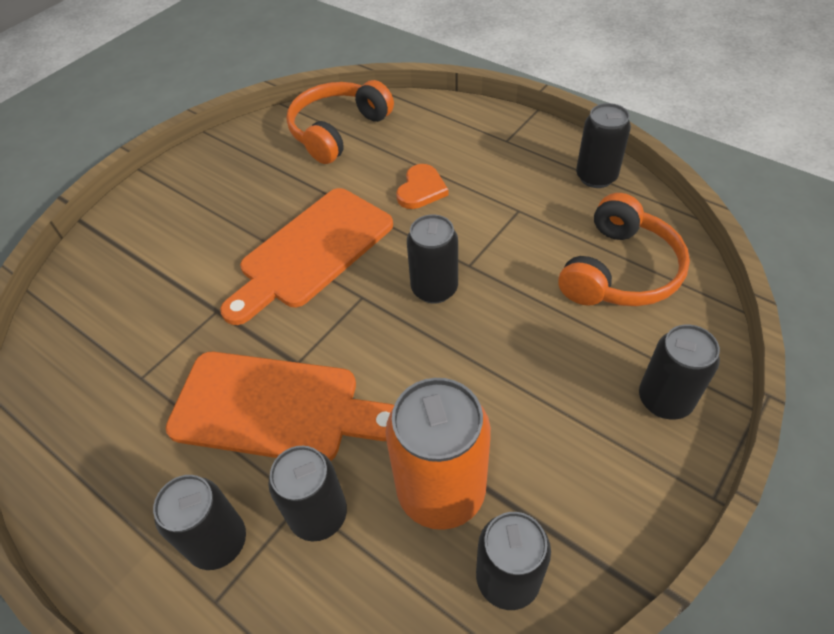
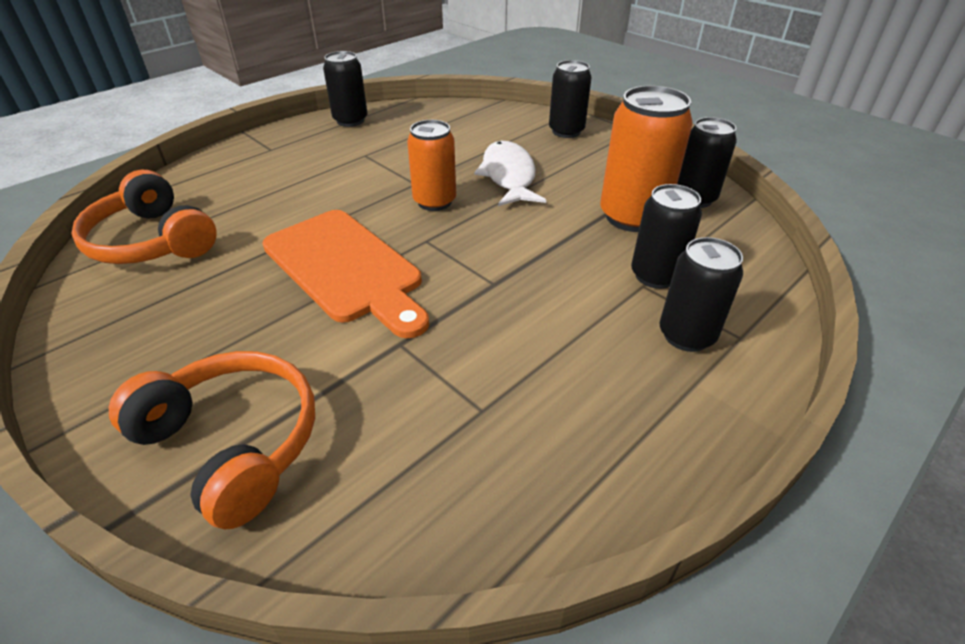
camera: 85 degrees left, 10 degrees down
(275, 408) = (545, 298): orange cutting board -> none
(421, 189) = (301, 196): orange heart -> none
(434, 289) = (434, 201): black can -> orange can
(509, 347) = (508, 176): none -> white fish
(619, 271) = (453, 127): orange headphones -> orange headphones (233, 443)

